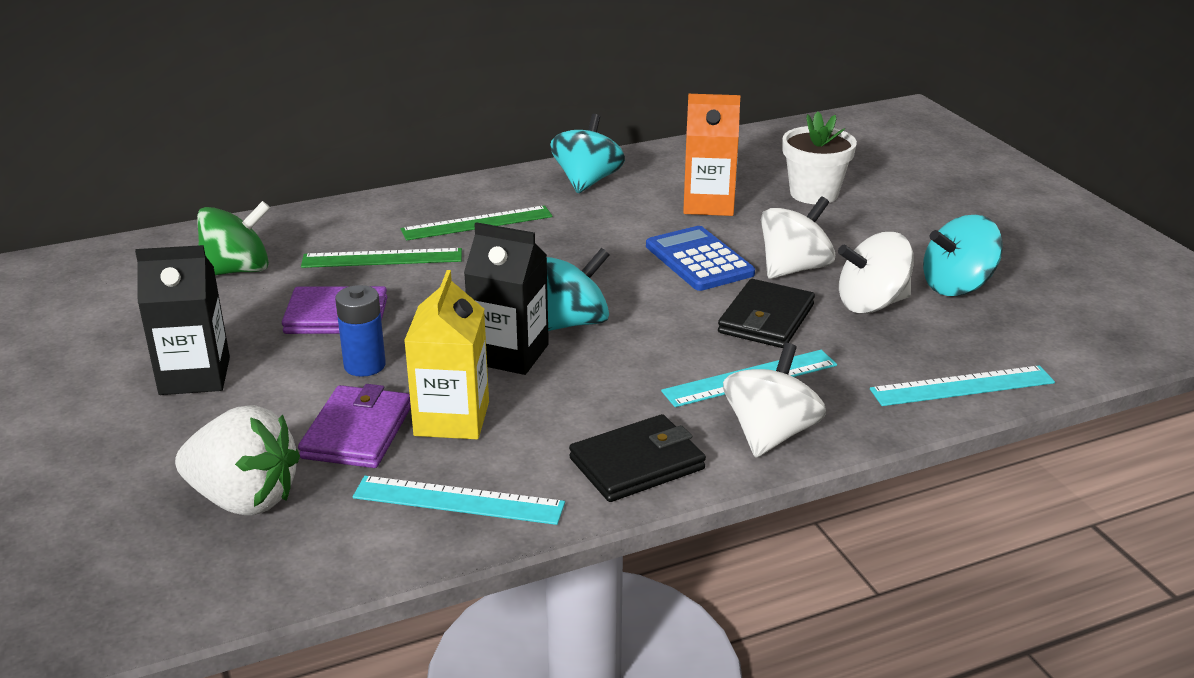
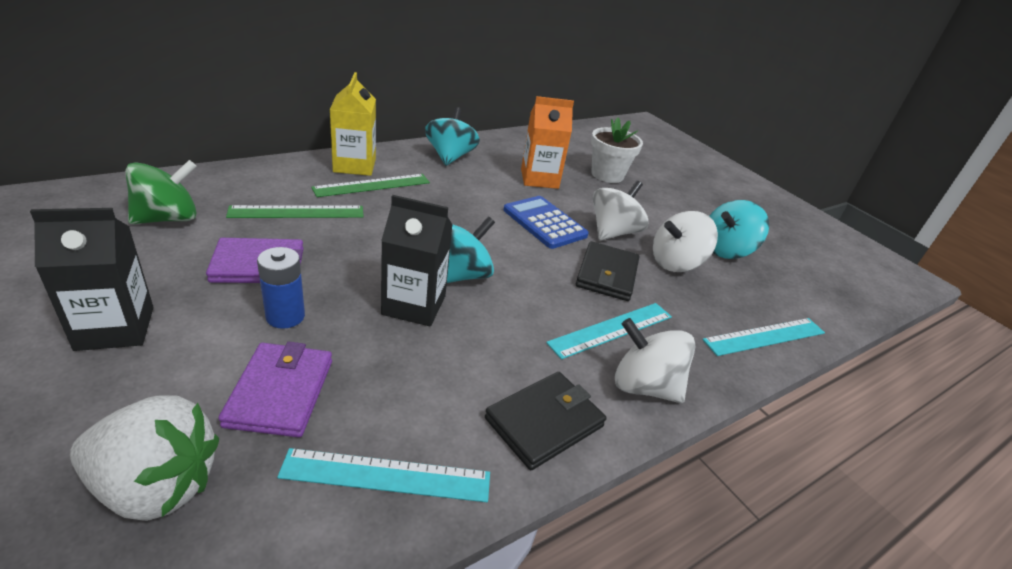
camera: 15 degrees left, 5 degrees up
(452, 419) = (370, 375): yellow carton -> yellow carton (354, 165)
(770, 434) = (644, 386): white spinning top -> white spinning top turned 75 degrees counterclockwise

